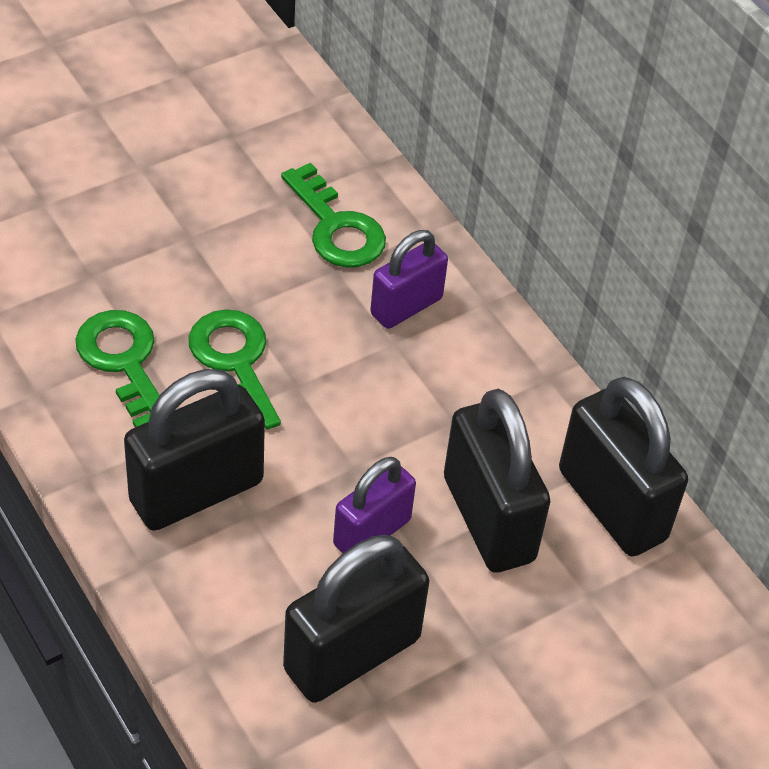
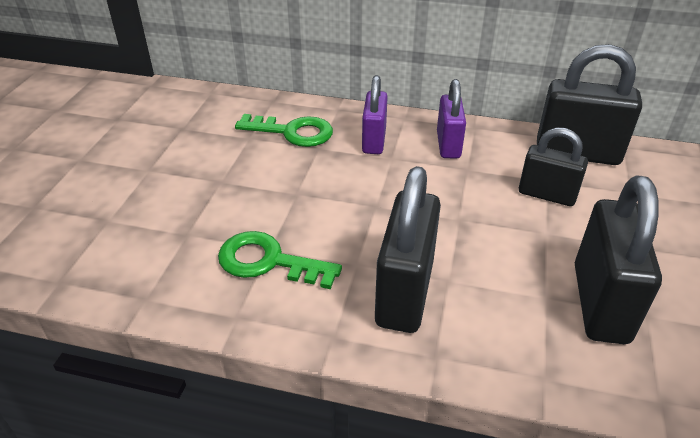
camera: 40 degrees left, 10 degrees down
(235, 362) = (330, 218): green key -> none
(372, 532) = (513, 240): purple padlock -> purple padlock (448, 145)
(488, 519) = (546, 195): black padlock -> black padlock, size x0.63

